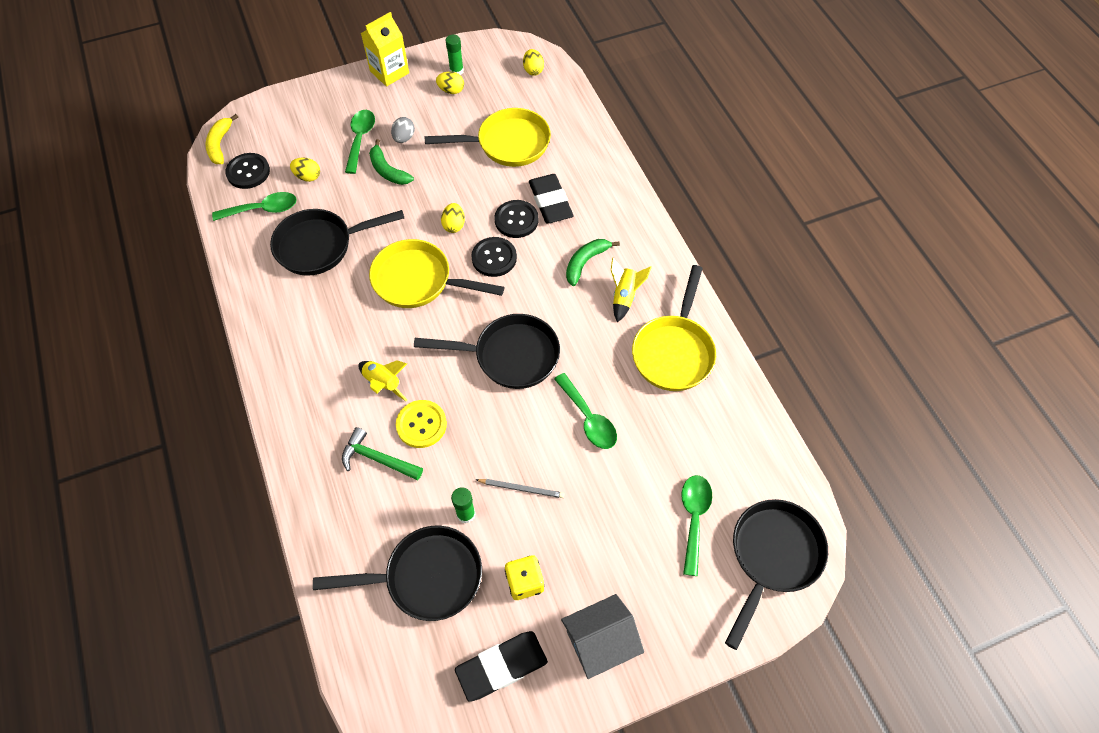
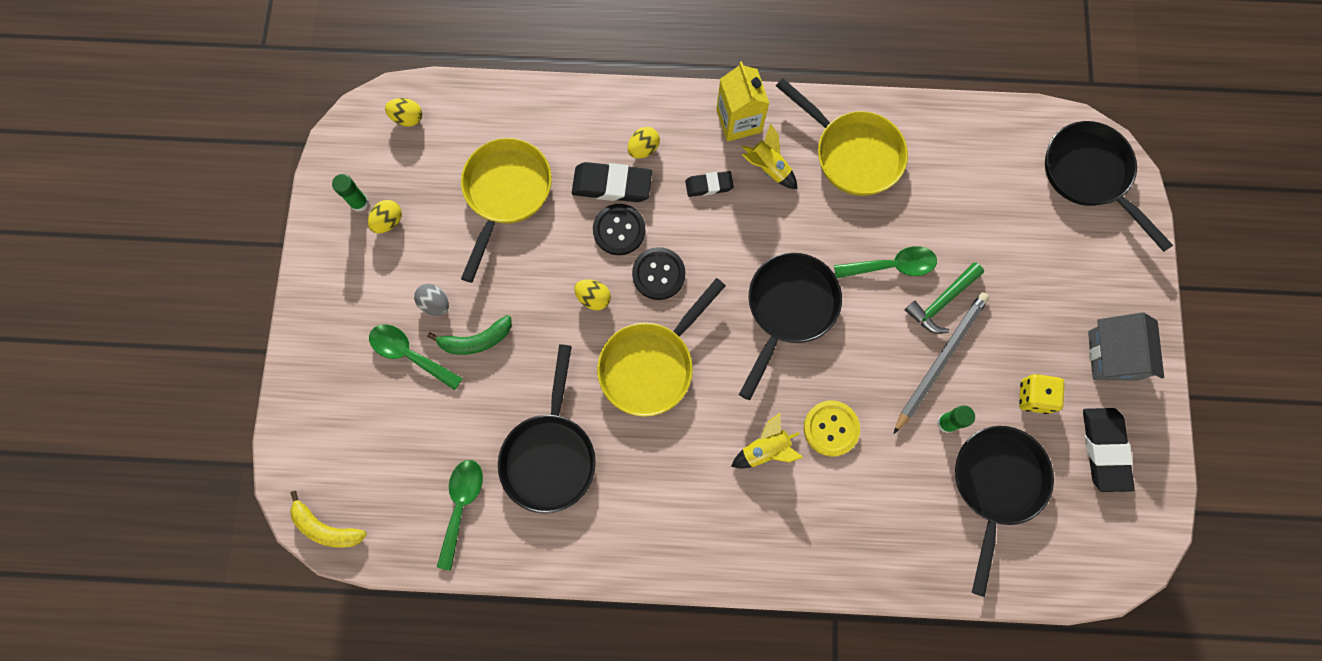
camera: 65 degrees left, 15 degrees up
(248, 172) = (392, 505): black button -> none
(308, 177) = (437, 436): yellow egg -> yellow egg (643, 149)
(378, 459) = (852, 486): green hammer -> green hammer (941, 301)
(389, 72) = (317, 281): yellow carton -> yellow carton (739, 121)
(521, 489) = (940, 360): grey pencil -> grey pencil, size x1.84
(586, 262) = (709, 185): green banana -> black eraser
(694, 518) = (1030, 222): green spoon -> none

